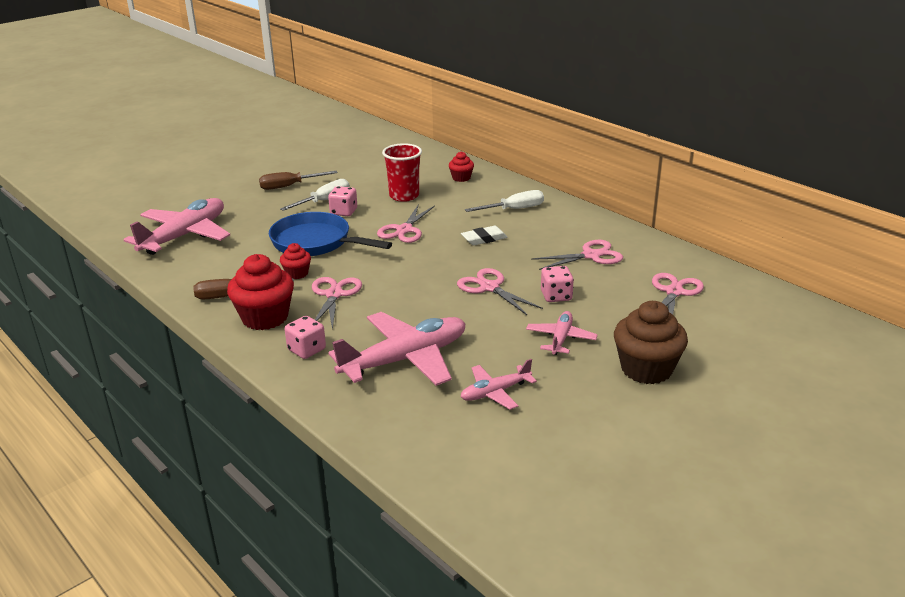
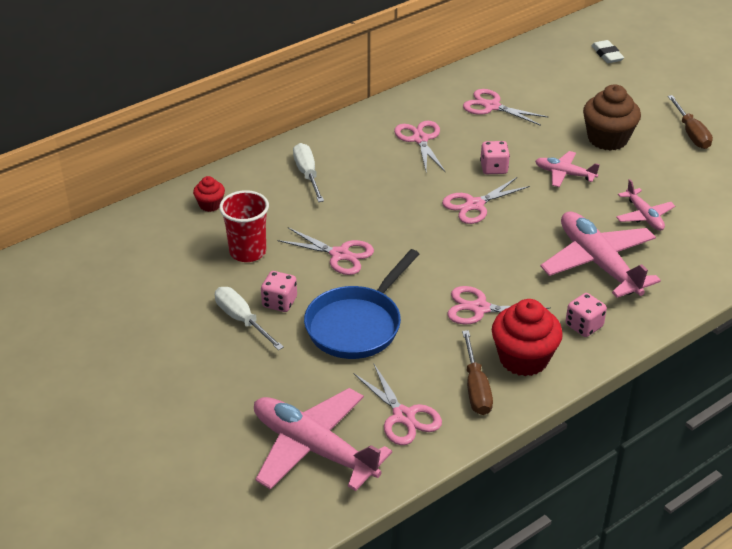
camera: 85 degrees left, 10 degrees up
(208, 266) = (403, 416): none -> pink scissors
(289, 186) = (184, 354): brown screwdriver -> brown screwdriver (691, 133)
(297, 273) = (431, 338): red cupcake -> none
(484, 239) = (373, 200): white eraser -> white eraser (607, 54)

